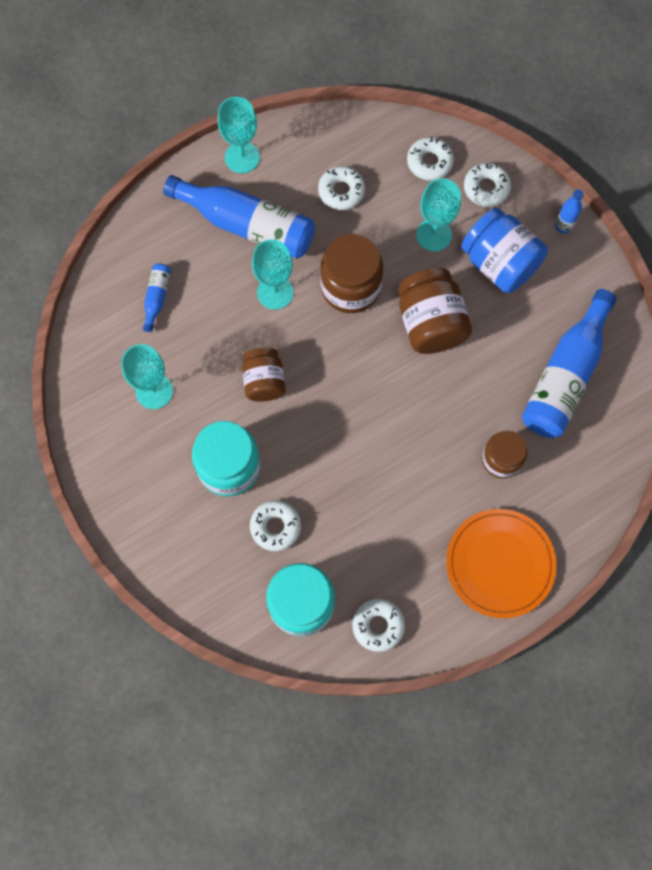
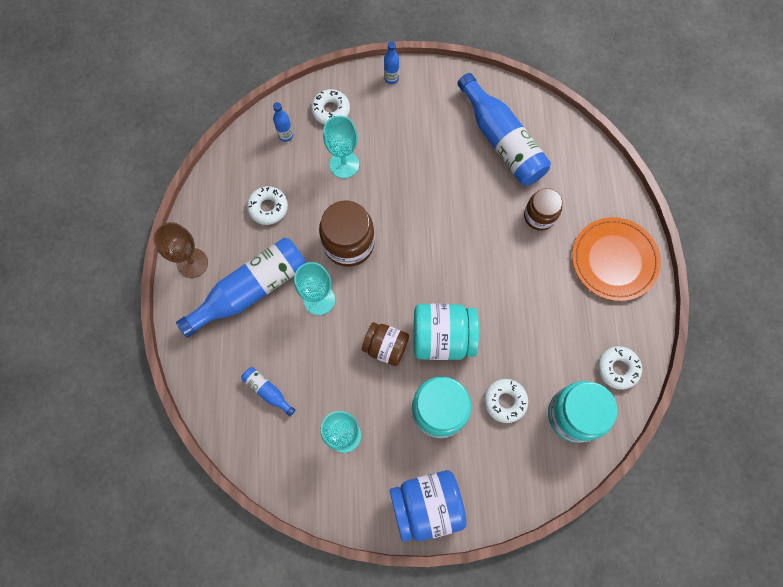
camera: 60 degrees left, 0 degrees up
(242, 157) = (192, 263): turquoise goblet -> brown goblet
(306, 430) = (442, 337): none -> turquoise jar
(429, 162) = (286, 135): white donut -> blue bottle
(430, 323) = (410, 205): brown jar -> none
(499, 263) = (393, 134): blue jar -> blue jar (426, 506)

